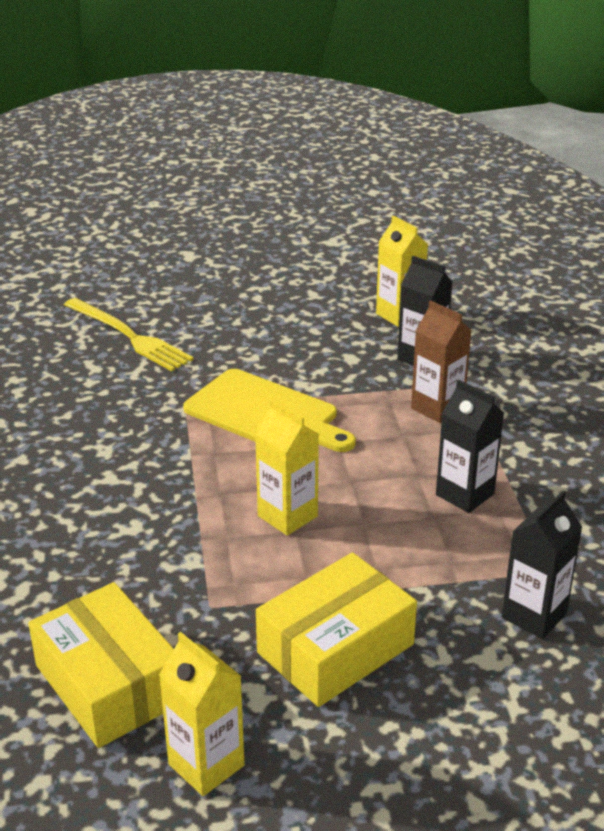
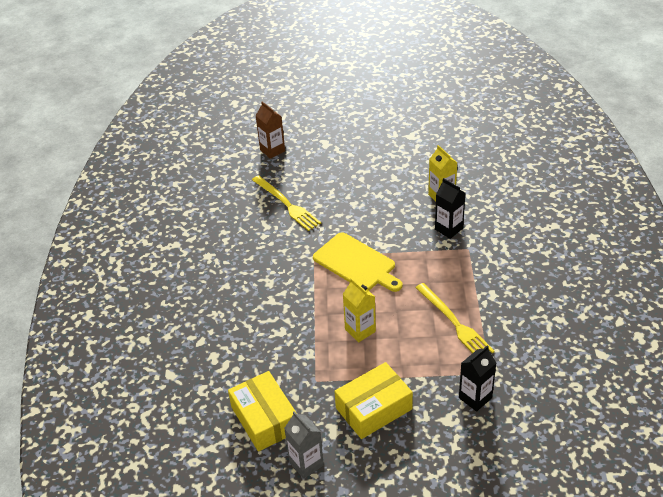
camera: 10 degrees right, 10 degrees up
(206, 765) = (306, 463): yellow carton -> grey carton
(437, 408) = (451, 265): brown carton -> brown carton (272, 150)
(465, 494) = (455, 323): black carton -> yellow fork

